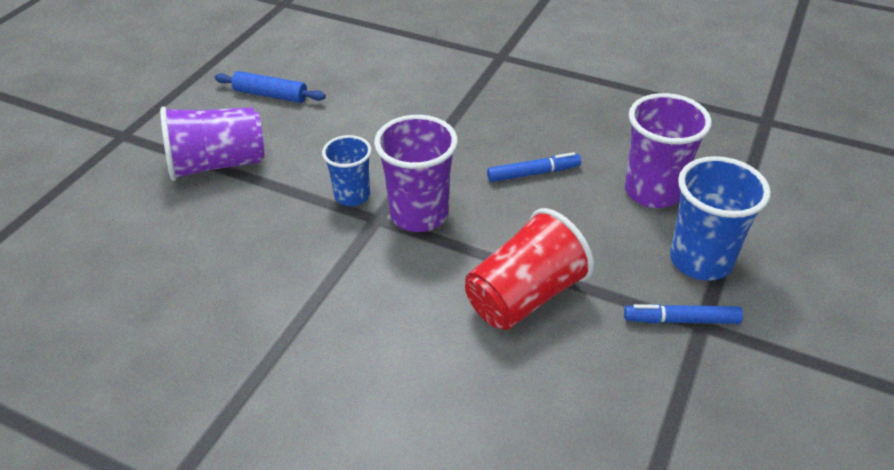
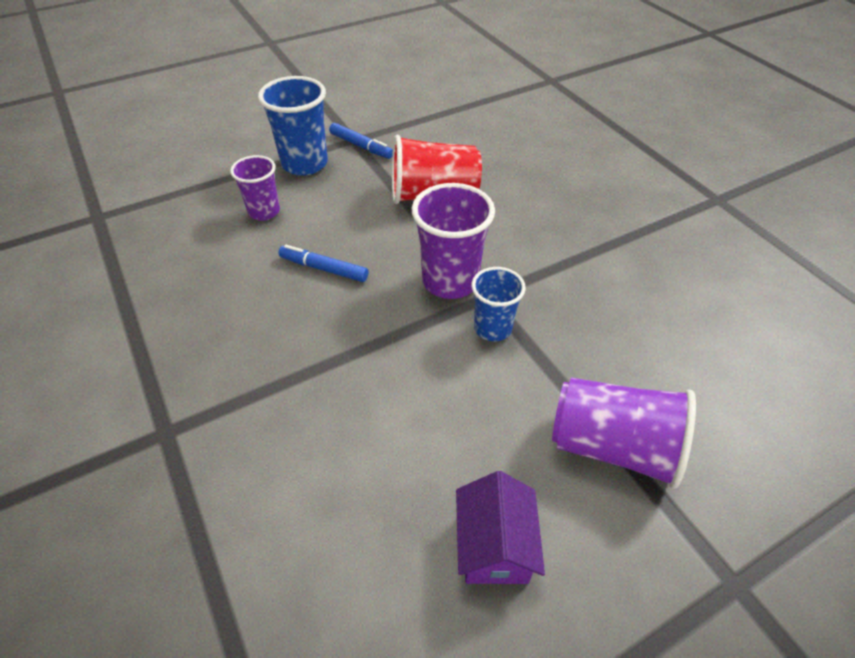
camera: 145 degrees left, 5 degrees up
(270, 95) = (494, 546): blue rolling pin -> purple house
(652, 192) = (264, 211): purple cup -> purple cup, size x0.63

